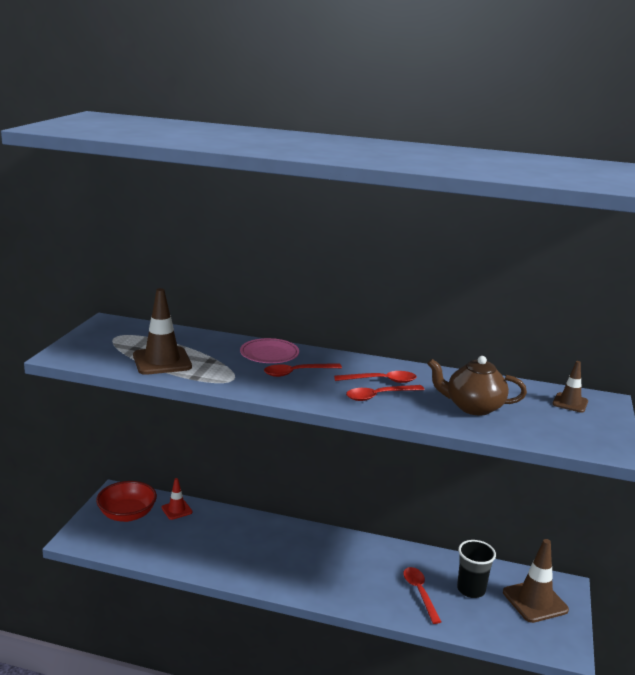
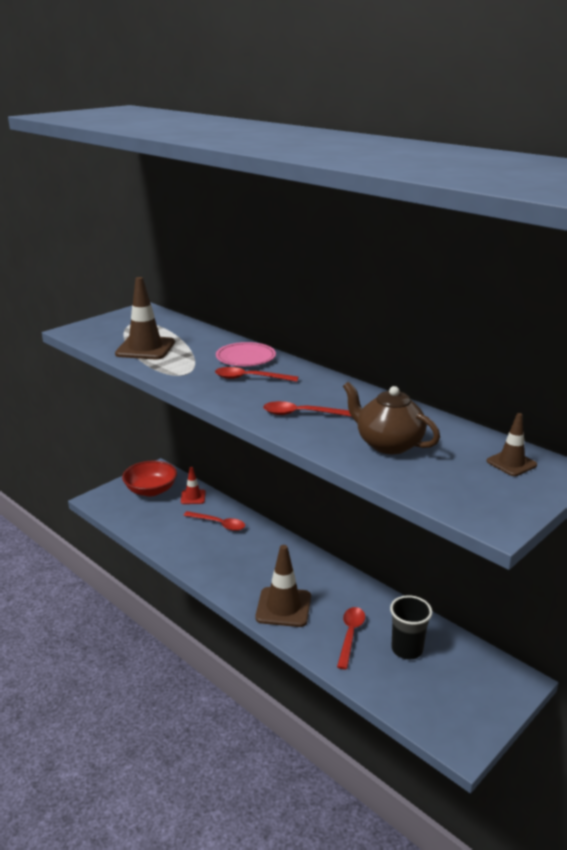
camera: 30 degrees right, 5 degrees up
(381, 381) = (323, 400): red spoon -> red spoon (219, 524)
(535, 601) = (469, 684): brown traffic cone -> brown traffic cone (283, 607)

